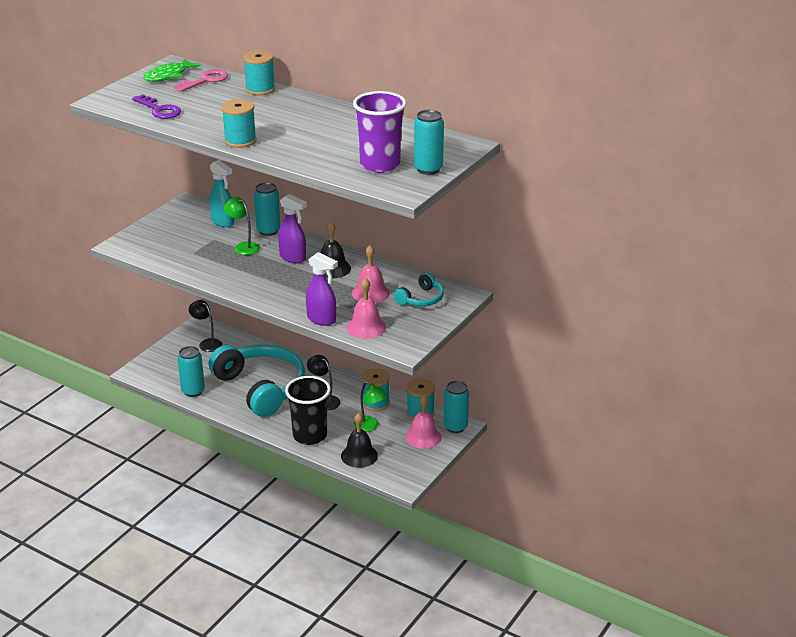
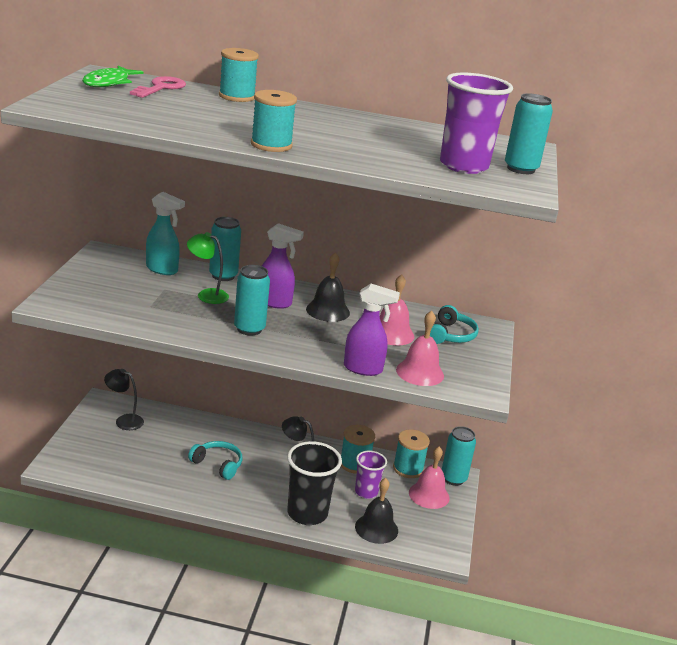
camera: 25 degrees left, 5 degrees down
(159, 110) = (132, 115): purple key -> none
(193, 391) = (138, 480): turquoise can -> turquoise can (249, 329)
(261, 388) = (218, 464): turquoise headphones -> turquoise headphones, size x0.45
(370, 426) = (366, 492): green lamp -> purple cup

